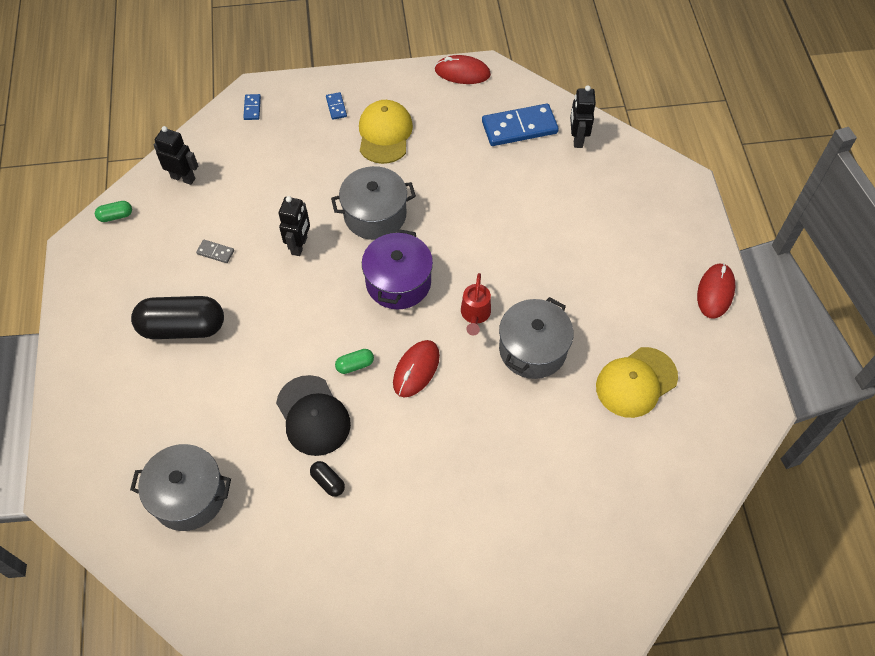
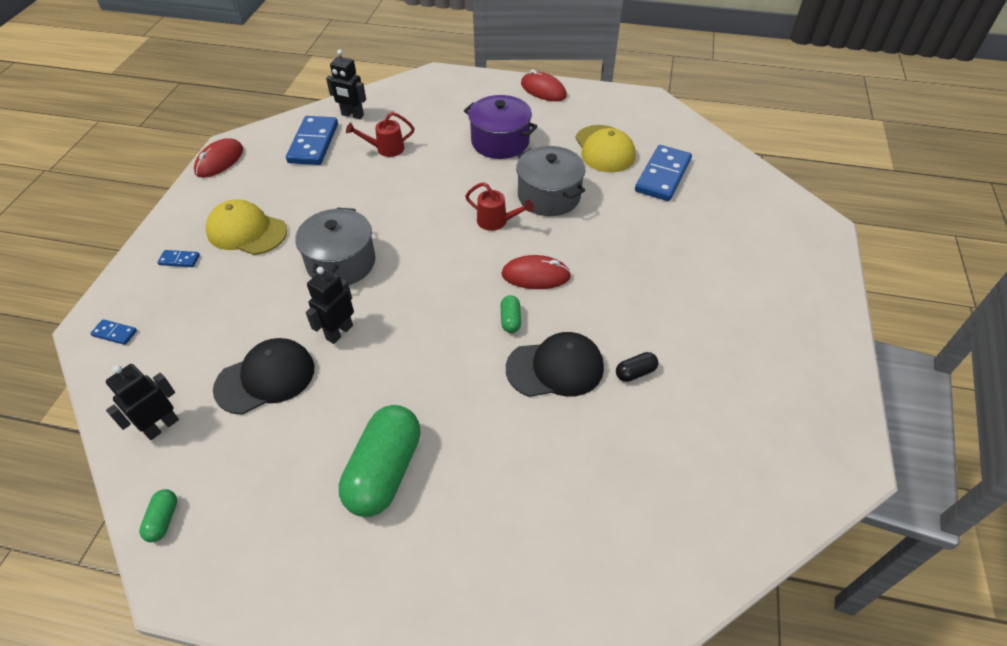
camera: 70 degrees left, 10 degrees down
(182, 327) = (384, 471): black capsule -> green capsule
(189, 496) = (615, 510): grey pot -> none
(215, 252) = (297, 414): grey domino -> none
(241, 218) = (266, 378): none -> black cap
(299, 245) = (339, 332): black robot -> black robot turned 90 degrees counterclockwise
(398, 282) = (432, 264): purple pot -> purple pot (500, 142)
(416, 369) = (536, 275): red mouse -> red mouse turned 45 degrees counterclockwise
(539, 187) = (386, 149): none -> red watering can
(617, 452) = (662, 175): none -> blue domino

